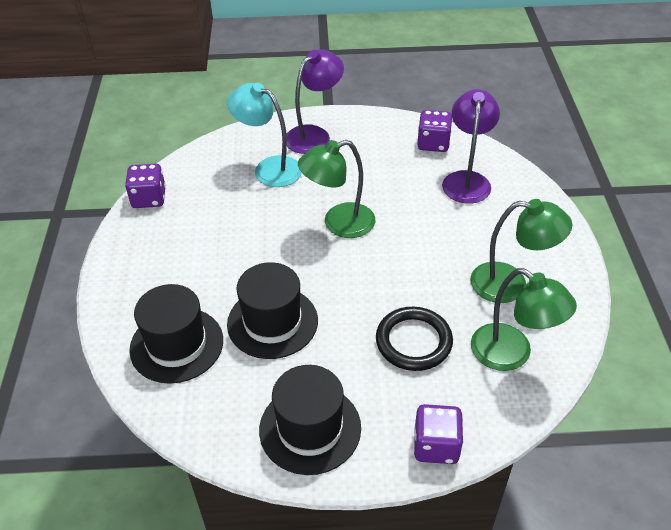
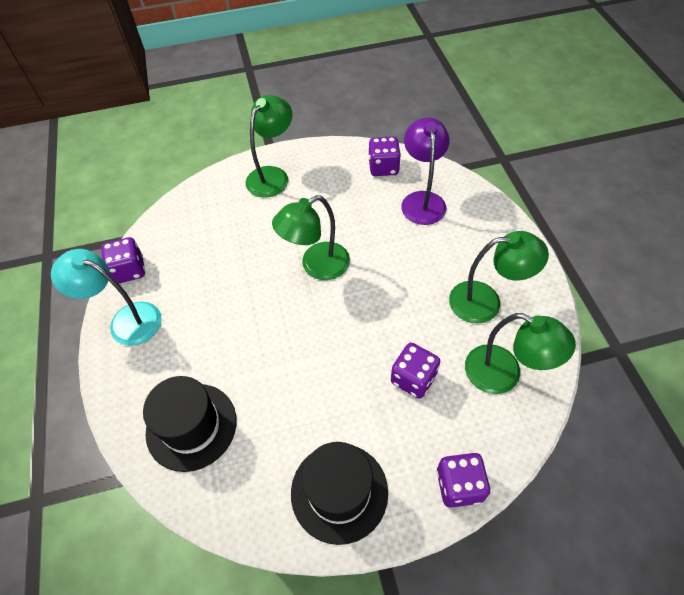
camera: 10 degrees left, 10 degrees up
(269, 168) = (238, 218): turquoise lamp -> turquoise lamp (126, 320)
(272, 322) = (278, 383): black hat -> none
(314, 135) = (272, 175): purple lamp -> green lamp
(413, 341) = (413, 378): black ring -> purple dice

